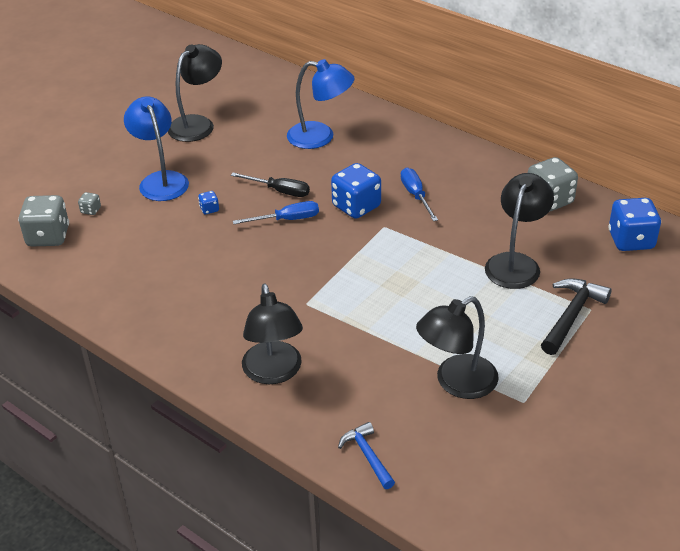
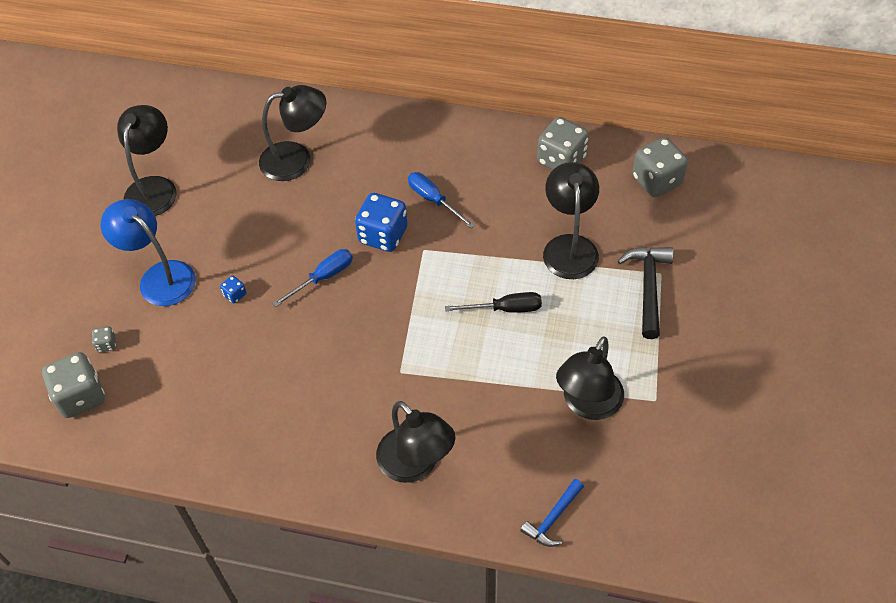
camera: 25 degrees left, 15 degrees up
(279, 191) = (294, 244): black screwdriver -> black screwdriver (505, 309)
(320, 137) = (296, 159): blue lamp -> black lamp
(367, 456) = (553, 518): blue hammer -> blue hammer turned 90 degrees counterclockwise
(631, 240) = (656, 181): blue dice -> grey dice

